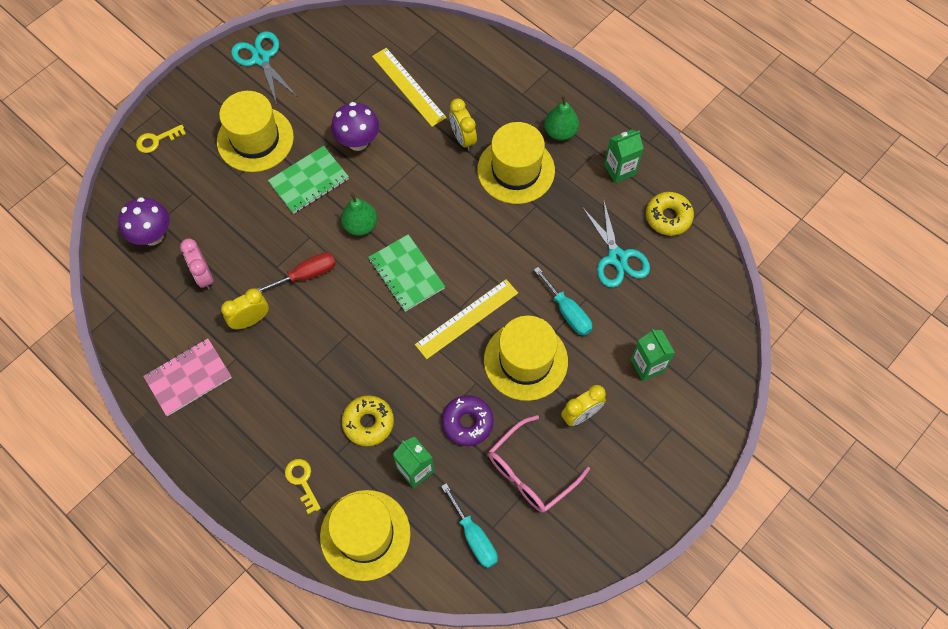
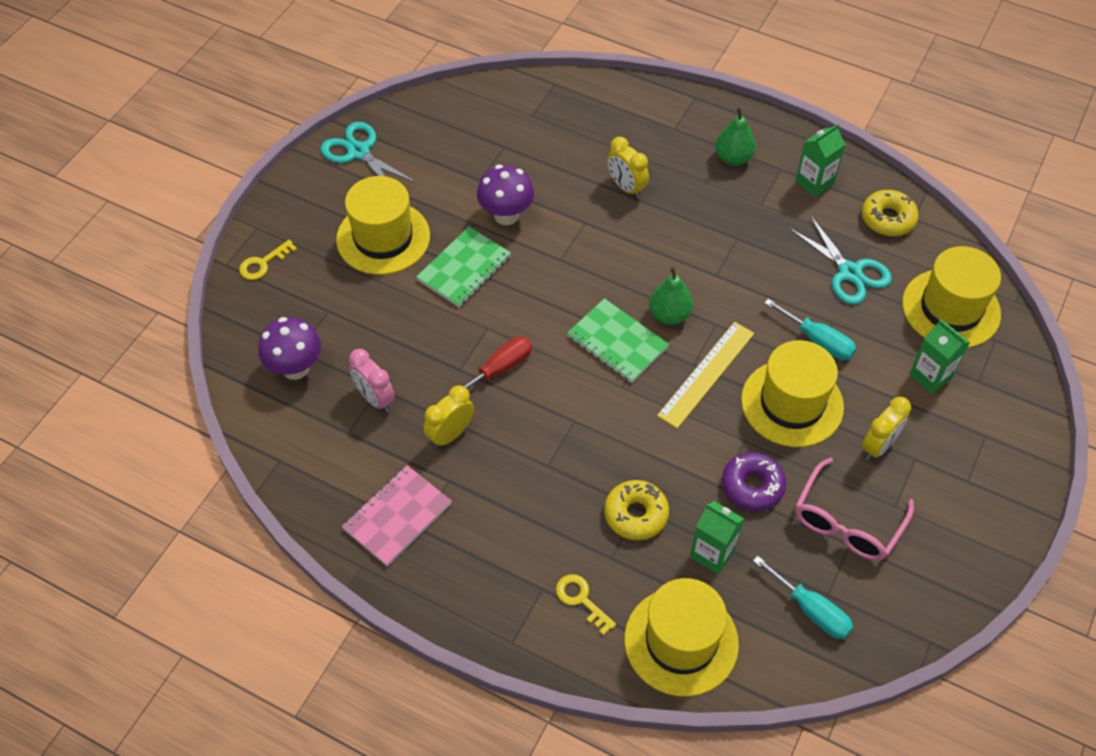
camera: 15 degrees left, 10 degrees down
(360, 225) = (543, 302): green pear -> green pear (669, 315)
(408, 87) = (542, 147): yellow ruler -> none
(516, 170) = (699, 207): yellow hat -> yellow hat (951, 308)

